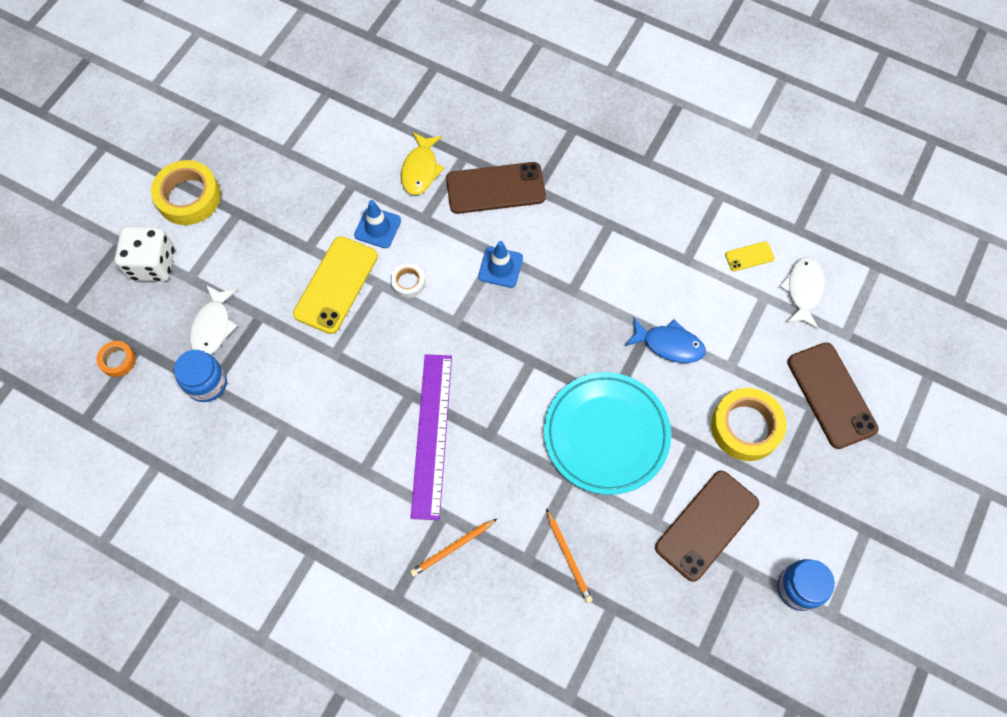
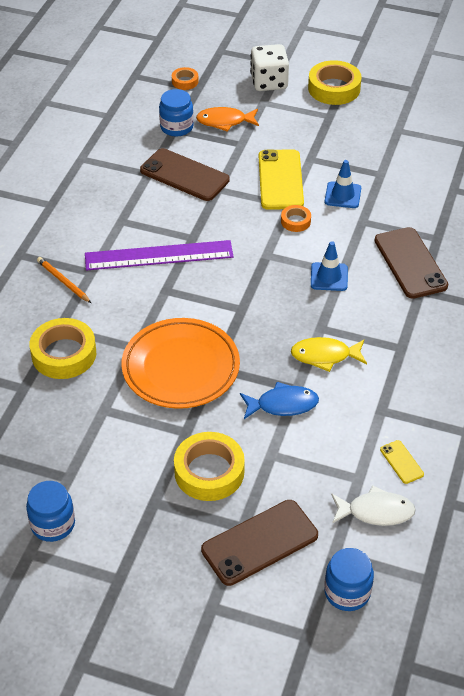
camera: 80 degrees right, 20 degrees down
(213, 326) = (224, 121): white fish -> orange fish
(336, 285) = (280, 180): yellow phone -> yellow phone turned 75 degrees clockwise
(408, 282) = (295, 221): white tape -> orange tape
(420, 169) = (411, 212): yellow fish -> yellow fish (325, 356)
(568, 557) = (64, 354): orange pencil -> yellow tape
(606, 435) = (181, 367): turquoise plate -> orange plate
(669, 344) = (283, 405): blue fish -> blue fish turned 105 degrees counterclockwise
(707, 525) = (105, 448): brown phone -> brown phone (184, 175)
(886, 332) = (347, 592): none -> blue jar

